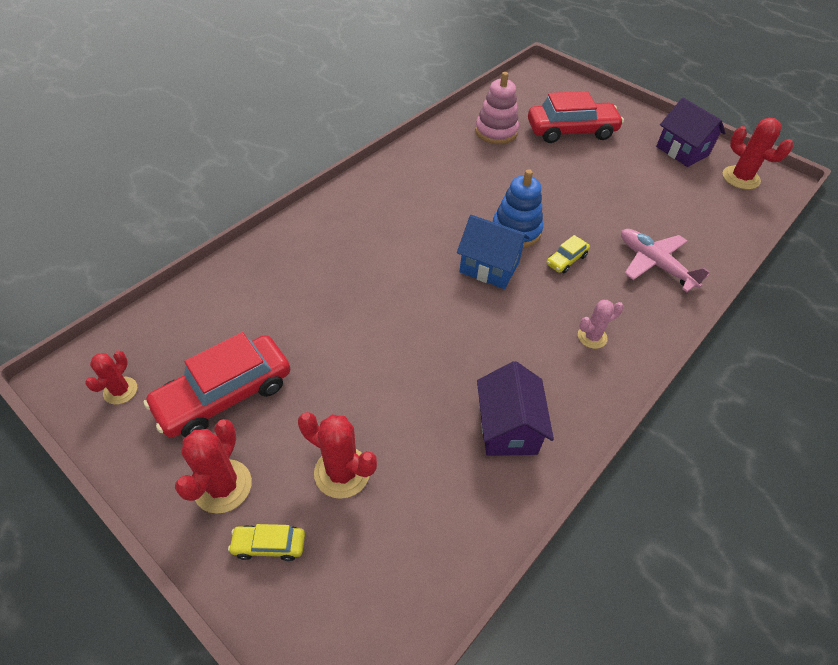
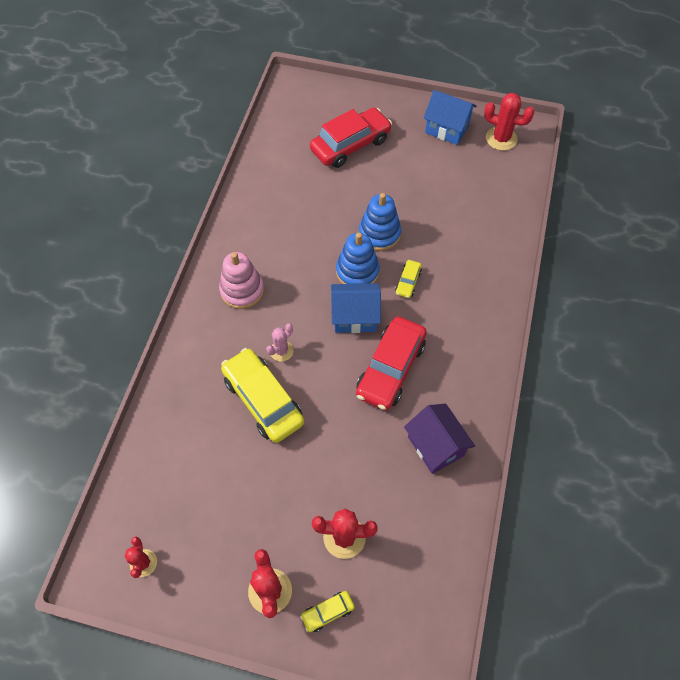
camera: 25 degrees left, 10 degrees up
(224, 395) = (224, 525): red car -> red car (390, 369)
(345, 300) = (263, 400): none -> yellow car
(496, 132) = (289, 173): pink stacking toy -> pink stacking toy (242, 290)
(559, 208) = (379, 234): none -> blue stacking toy
(592, 337) = (457, 343): pink cactus -> pink cactus (281, 351)
(655, 264) = (473, 255): pink plane -> none
(682, 151) = (447, 129): purple house -> blue house

